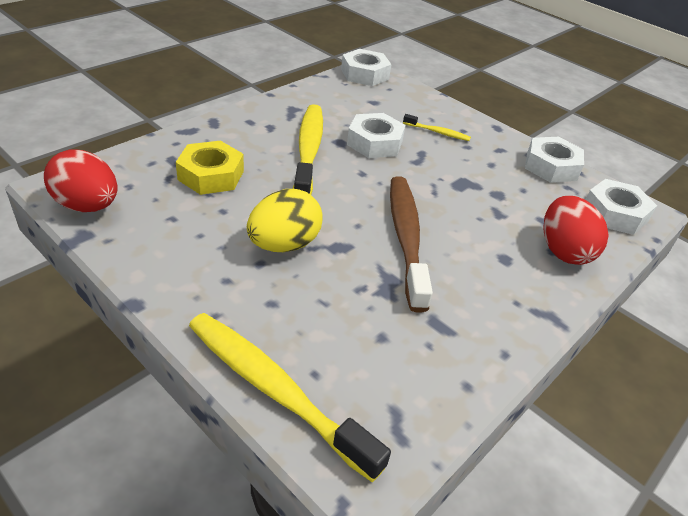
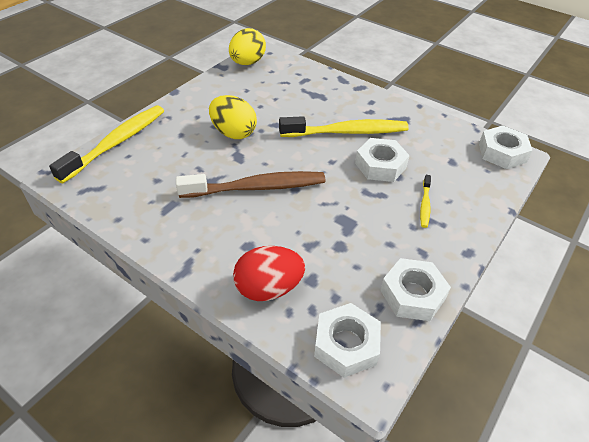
camera: 85 degrees right, 5 degrees up
(87, 206) = (247, 63): red egg -> yellow egg
(211, 175) = (295, 96): yellow nut -> none

